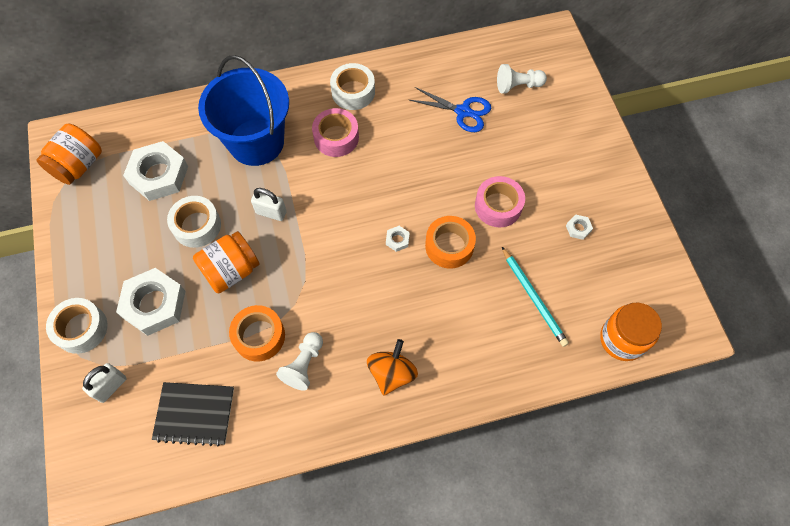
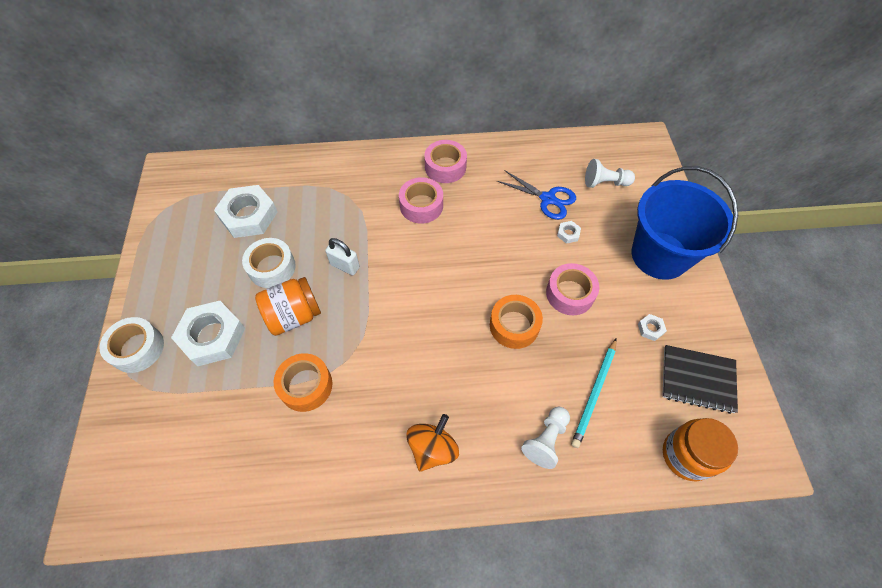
camera: 10 degrees right, 5 degrees down
(78, 165) = (179, 197): orange jar -> none
(111, 386) = (148, 412): white padlock -> none
(194, 414) = (222, 455): black notebook -> black notebook (697, 379)
(256, 142) = (345, 199): blue bucket -> blue bucket (659, 255)
(304, 365) = (344, 423): white pawn -> white pawn (546, 440)
(353, 92) = (445, 167): white tape -> pink tape
(397, 240) = (463, 311): white nut -> white nut (568, 234)
(533, 297) = (594, 393): turquoise pencil -> turquoise pencil turned 45 degrees clockwise

